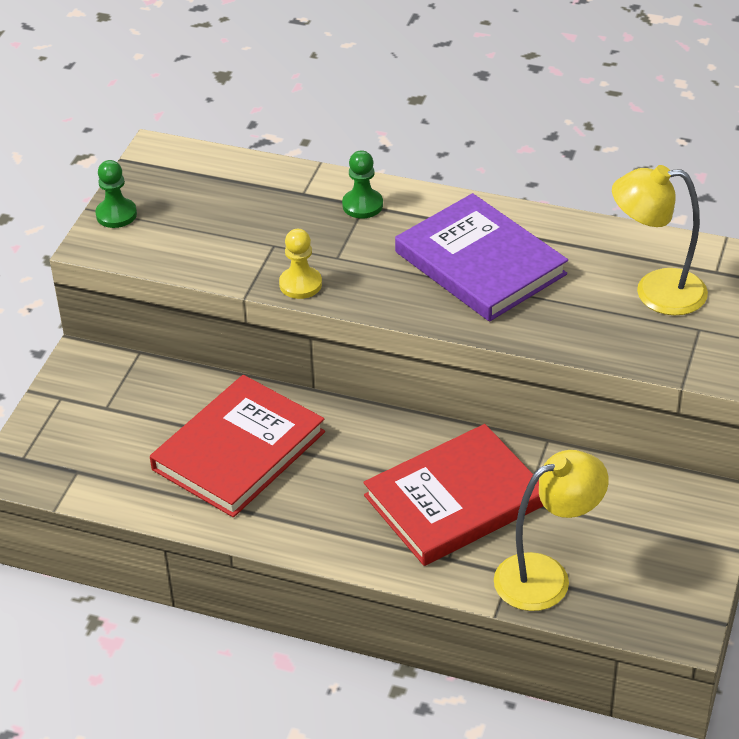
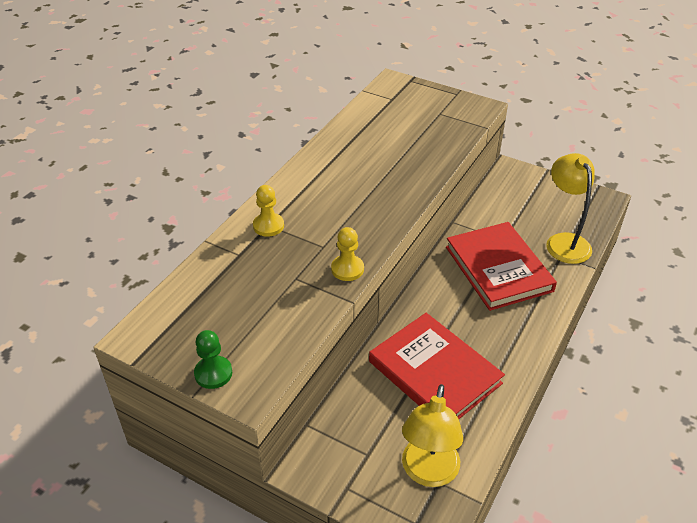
camera: 80 degrees left, 0 degrees up
(362, 205) = (268, 226): green pawn -> yellow pawn
(480, 263) = (354, 182): purple book -> none
(655, 292) = (404, 121): yellow lamp -> yellow lamp (428, 473)

